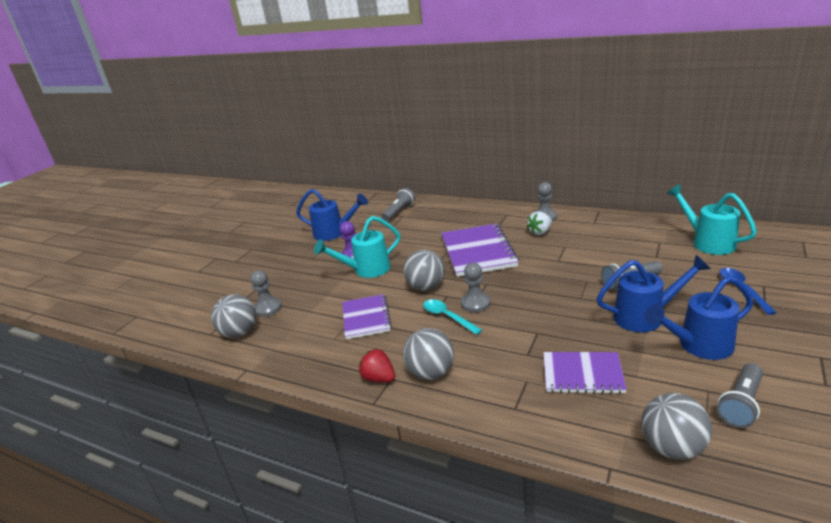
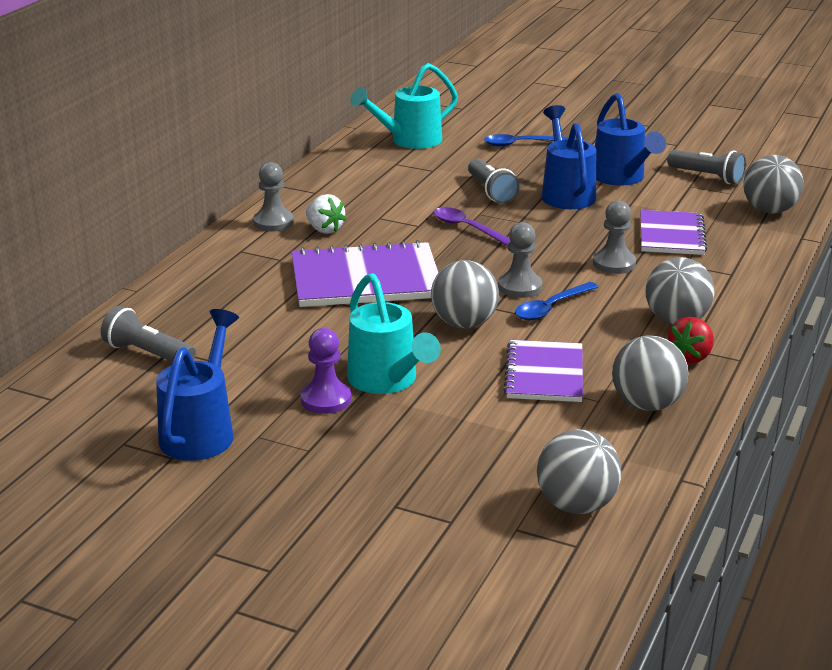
camera: 95 degrees left, 0 degrees up
(268, 308) = (497, 482): grey pawn -> grey pawn (614, 264)
(324, 357) = (646, 404): none -> grey ball
(366, 318) = (544, 374): purple notebook -> purple notebook turned 75 degrees counterclockwise
(447, 317) = (551, 308): turquoise spoon -> blue spoon
(560, 278) = (467, 228): none -> purple spoon

